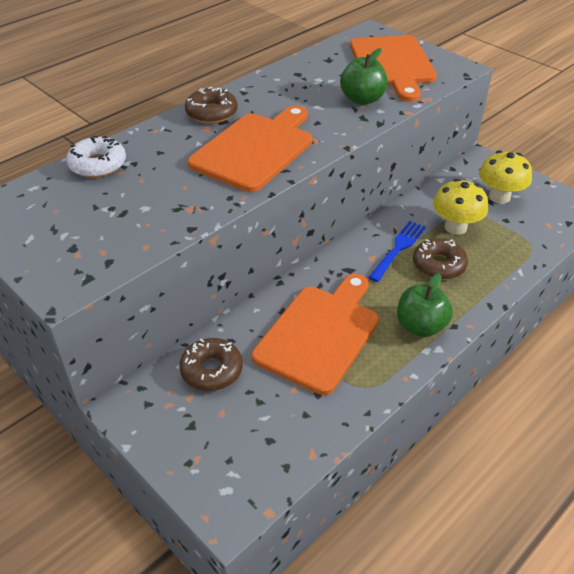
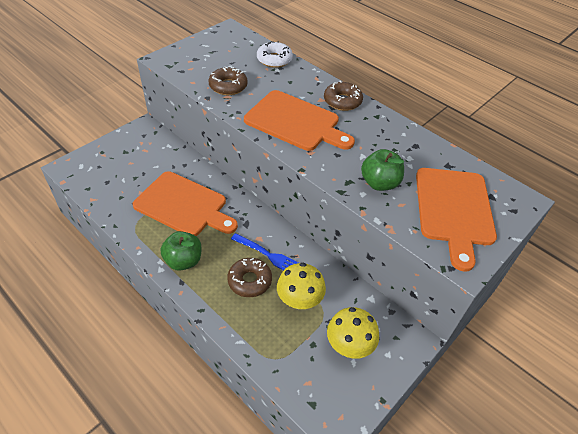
camera: 85 degrees right, 5 degrees up
(211, 370) = (162, 157): brown donut -> brown donut (228, 86)
(392, 64) = (454, 210): orange cutting board -> orange cutting board turned 75 degrees counterclockwise

